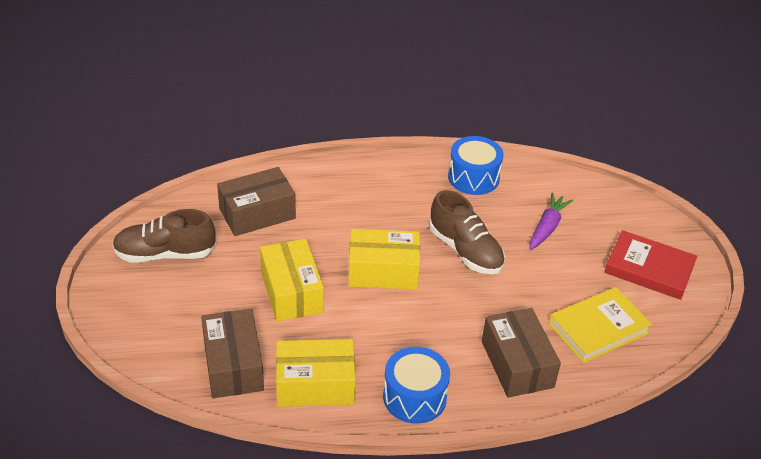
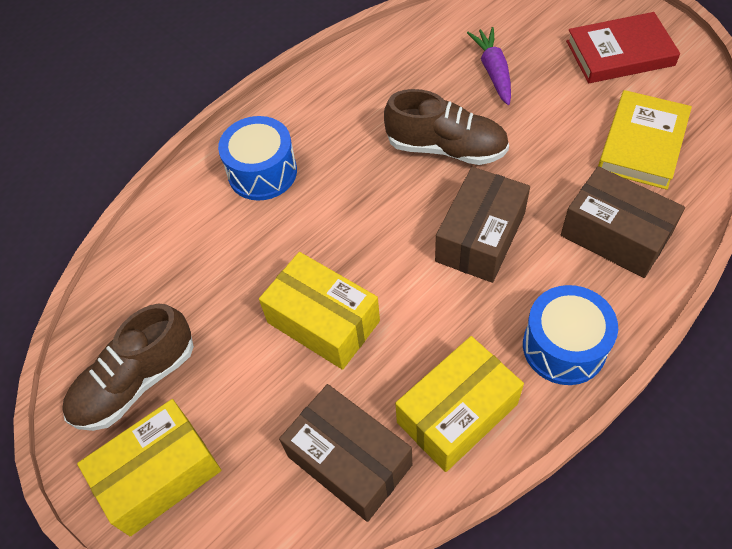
camera: 30 degrees left, 15 degrees up
(257, 213) = (194, 255): brown box -> brown box (480, 237)
(383, 271) = (392, 228): yellow box -> yellow box (159, 475)
(473, 177) = (374, 64): blue drum -> blue drum (262, 172)

